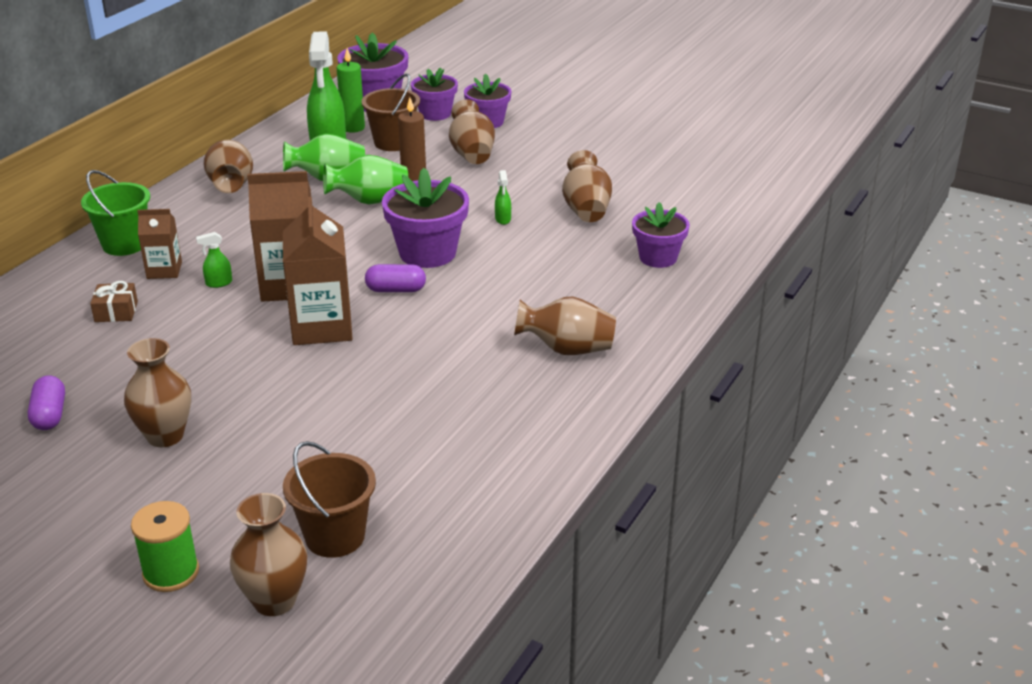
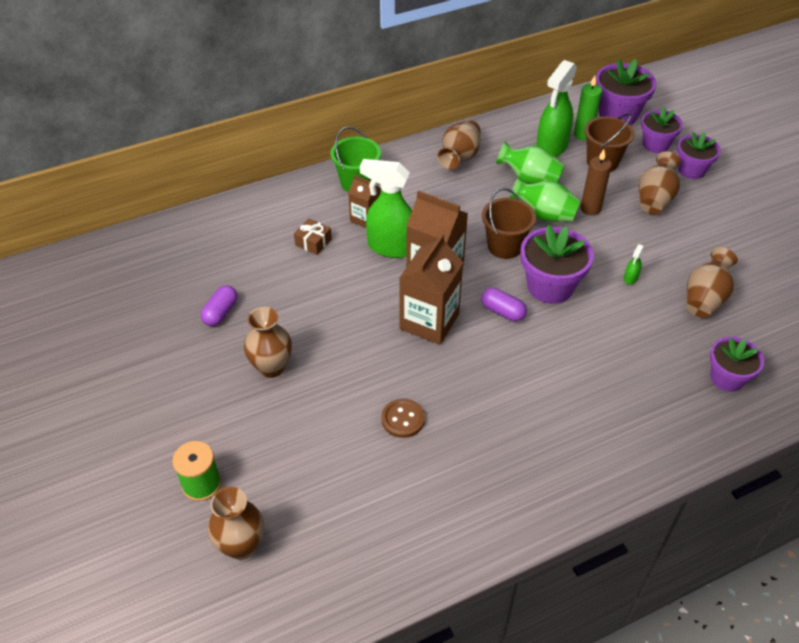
camera: 35 degrees right, 15 degrees up
(218, 283) = (391, 247): green spray bottle -> green spray bottle, size x2.45
(335, 536) = (311, 515): brown bucket -> brown bucket (505, 246)
(366, 415) = (403, 419): none -> brown button
(567, 349) = (585, 434): brown vase -> none

